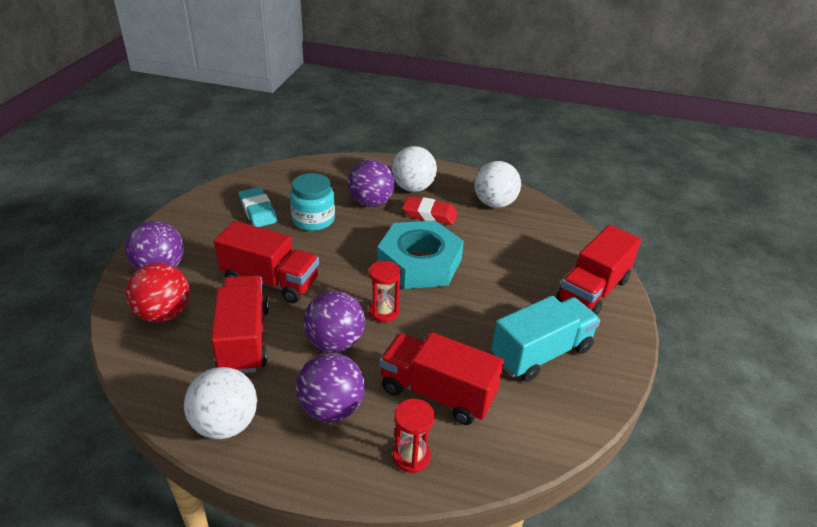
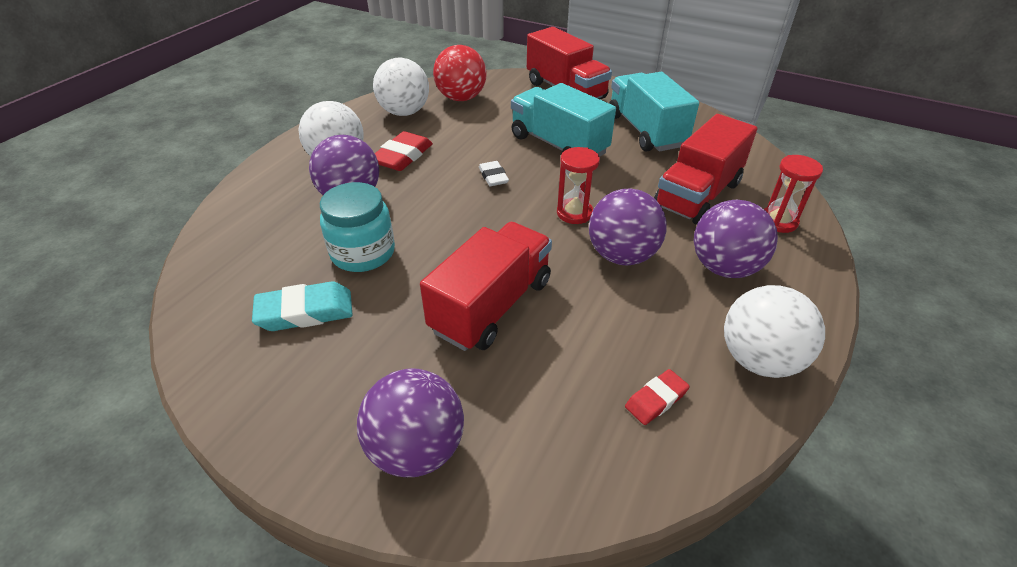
camera: 75 degrees left, 5 degrees up
(164, 314) = (540, 437): red ball -> red ball (461, 98)
(189, 364) = (656, 399): none -> red eraser
(244, 339) = (609, 338): red truck -> none
(419, 262) = (493, 177): turquoise nut -> white eraser
(484, 294) = (558, 145): none -> turquoise truck

